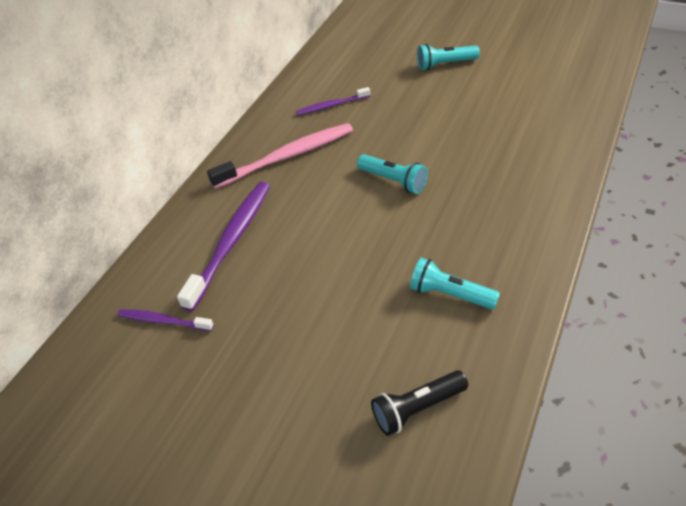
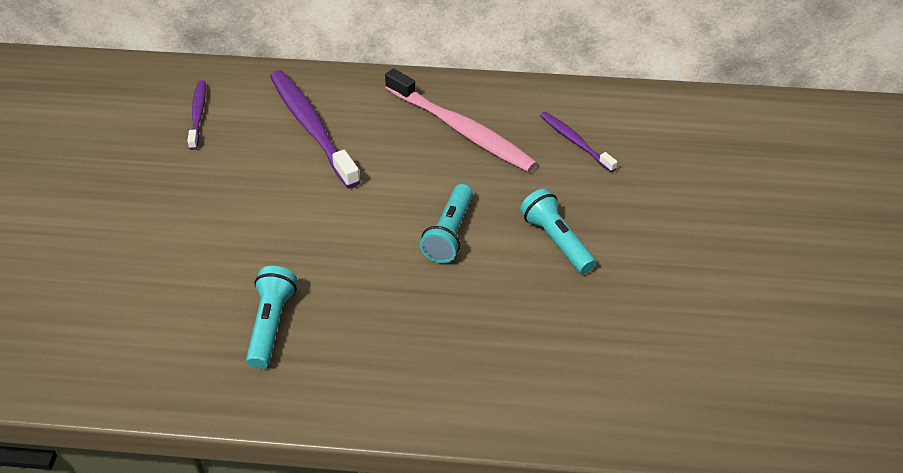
camera: 65 degrees right, 0 degrees up
(231, 242) = (311, 127): purple toothbrush -> purple toothbrush turned 120 degrees counterclockwise
(417, 408) = (113, 326): black flashlight -> none
(445, 64) = (727, 234): turquoise flashlight -> turquoise flashlight (556, 241)

